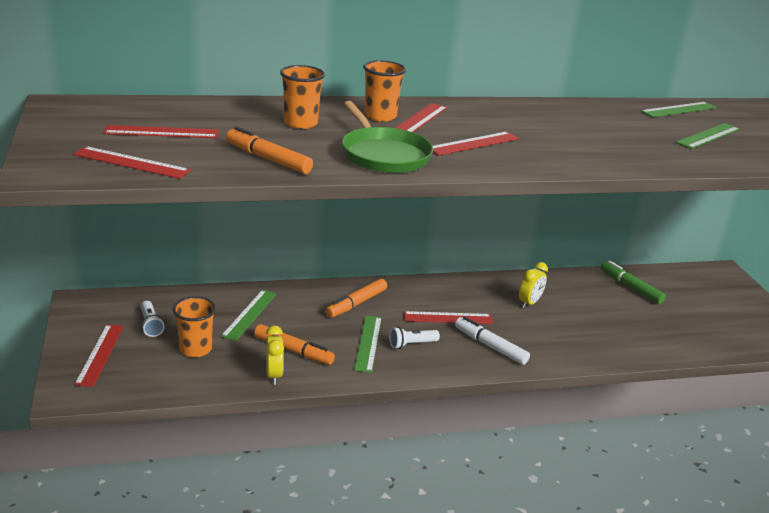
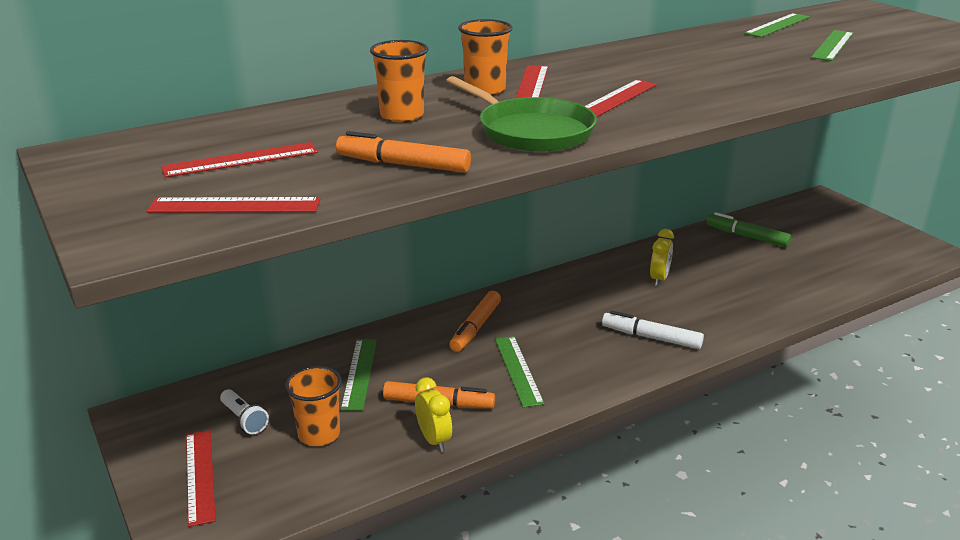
camera: 15 degrees left, 0 degrees up
(411, 344) = (567, 358): white flashlight -> none
(448, 318) = (586, 317): red ruler -> none

